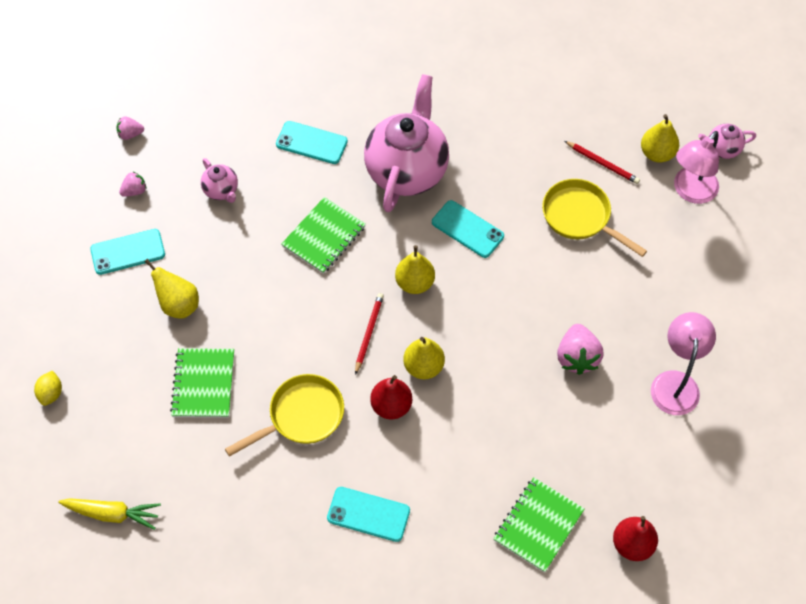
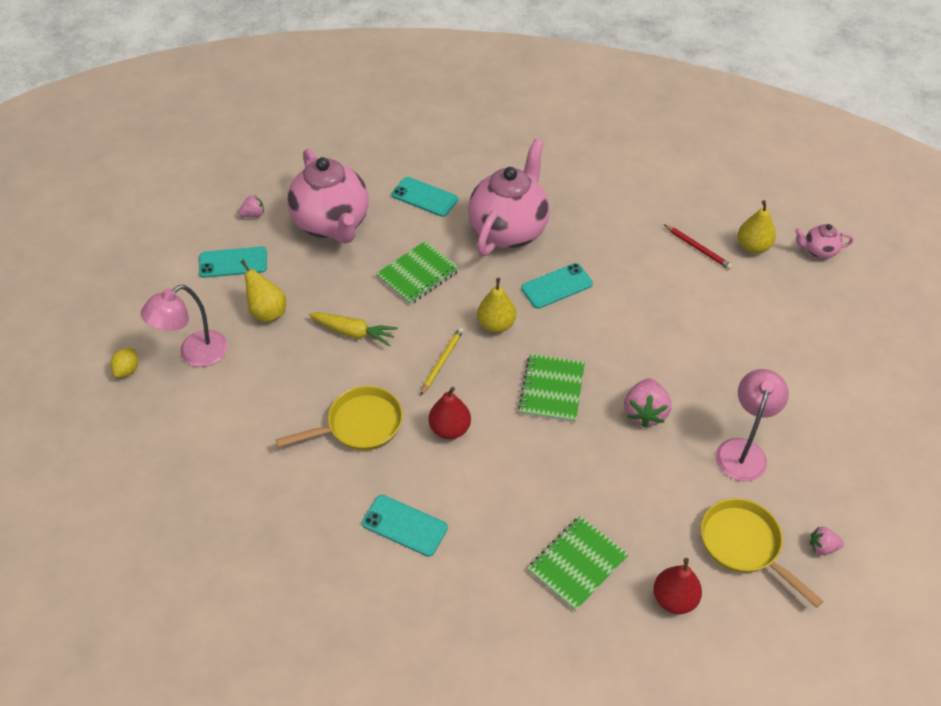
camera: 10 degrees right, 10 degrees down
(112, 514) = (153, 485): yellow carrot -> yellow carrot (353, 332)
(130, 134) = (262, 170): pink strawberry -> pink strawberry (822, 547)
(203, 384) = (272, 383): green notebook -> green notebook (551, 389)
(221, 191) = (332, 225): pink teapot -> pink teapot, size x2.29
(369, 333) = (442, 362): red pencil -> yellow pencil
(423, 366) = (489, 398): yellow pear -> none
(467, 229) = (556, 286): turquoise phone -> turquoise phone turned 75 degrees counterclockwise
(580, 217) = (669, 290): yellow pan -> yellow pan (744, 545)
(690, 192) = (781, 283): pink lamp -> pink lamp (195, 354)

